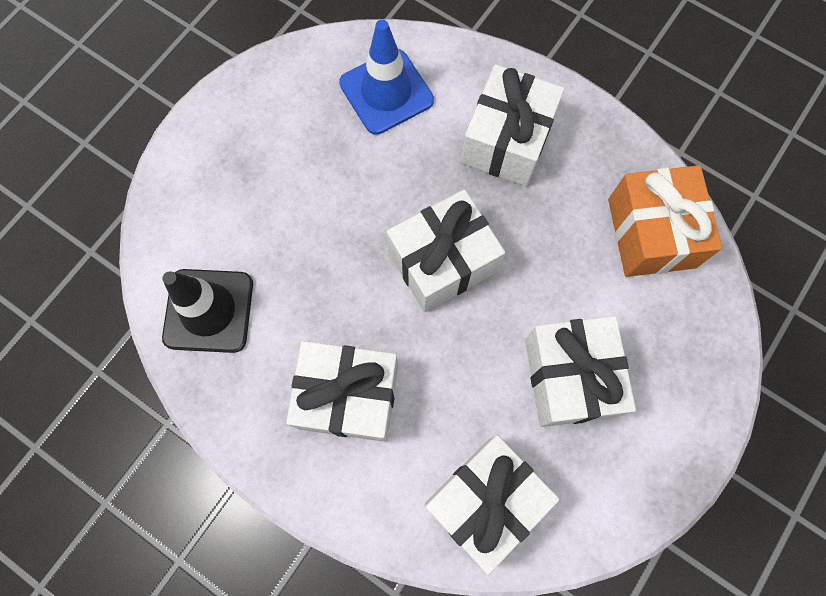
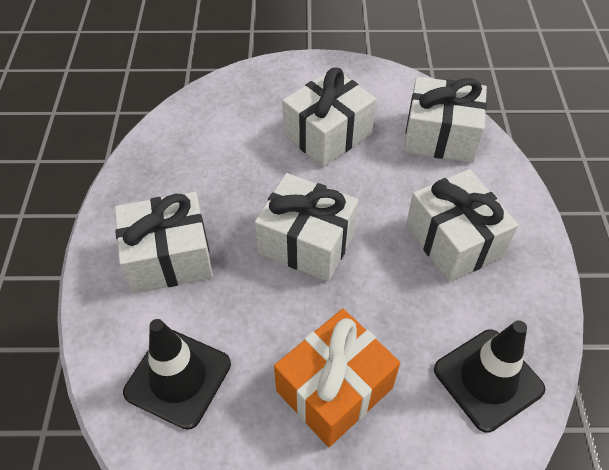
camera: 125 degrees left, 20 degrees down
(386, 92) = (178, 378): blue traffic cone -> black traffic cone
(651, 233) = (189, 139): orange gift -> orange gift (334, 389)

